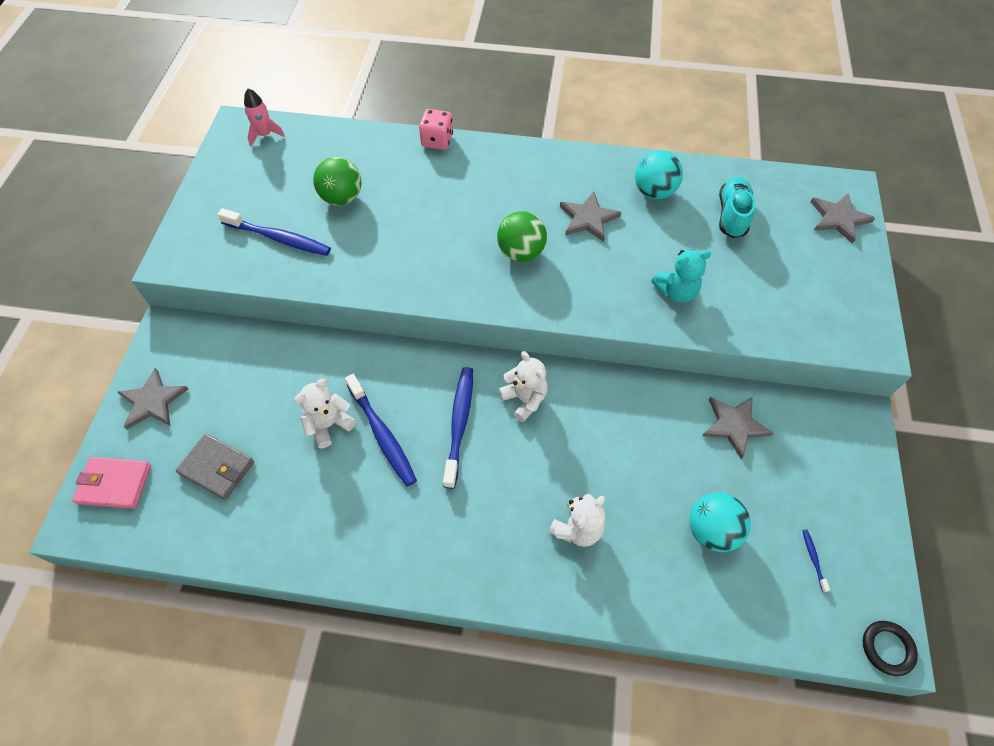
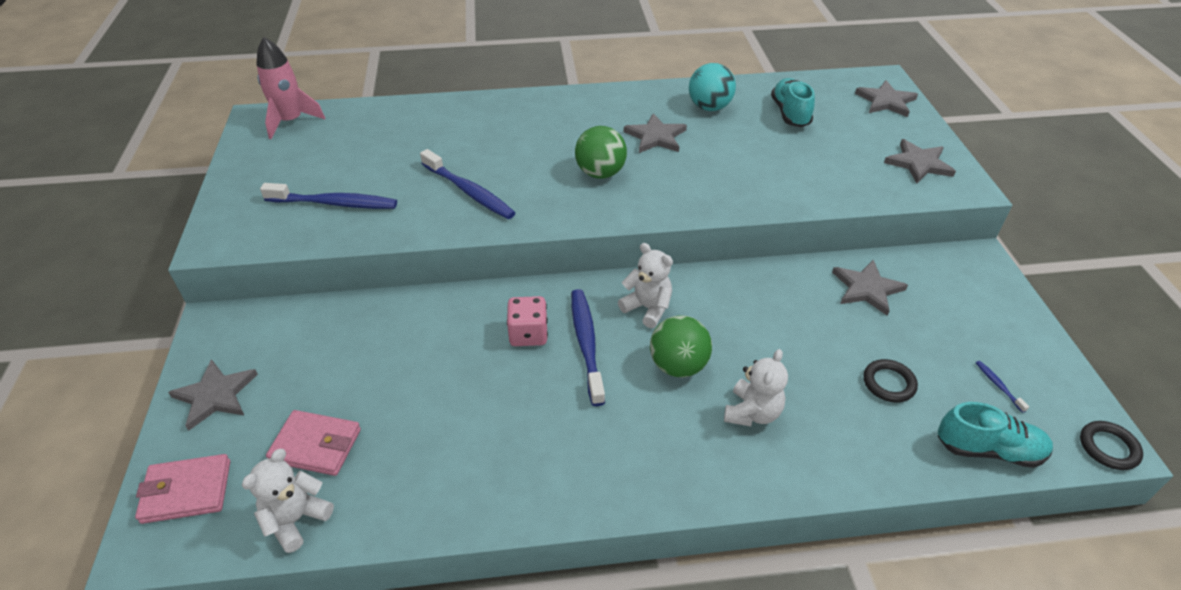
camera: 15 degrees left, 15 degrees down
(217, 468) = (316, 445): grey wallet -> pink wallet
(265, 135) = (291, 121): pink rocket -> pink rocket, size x1.51
(329, 424) = (439, 375): white teddy bear -> white teddy bear (296, 519)
(342, 198) = (394, 159): green ball -> green ball (678, 366)
(382, 434) = (504, 371): blue toothbrush -> blue toothbrush (469, 191)
(437, 141) = (479, 100): pink dice -> pink dice (528, 334)
(676, 291) = (766, 178): turquoise teddy bear -> none
(711, 530) = (888, 383): turquoise ball -> black ring
(773, 620) = (988, 450): none -> turquoise shoe
(837, 305) = (918, 163): none -> grey star

